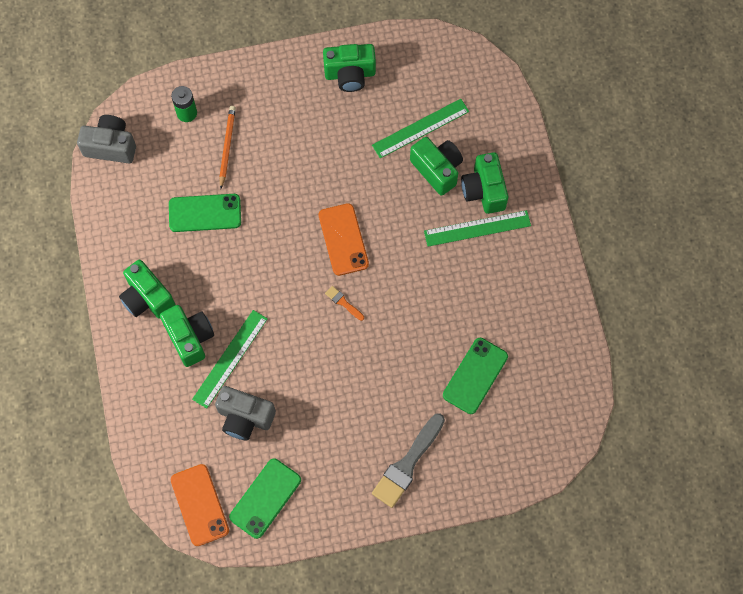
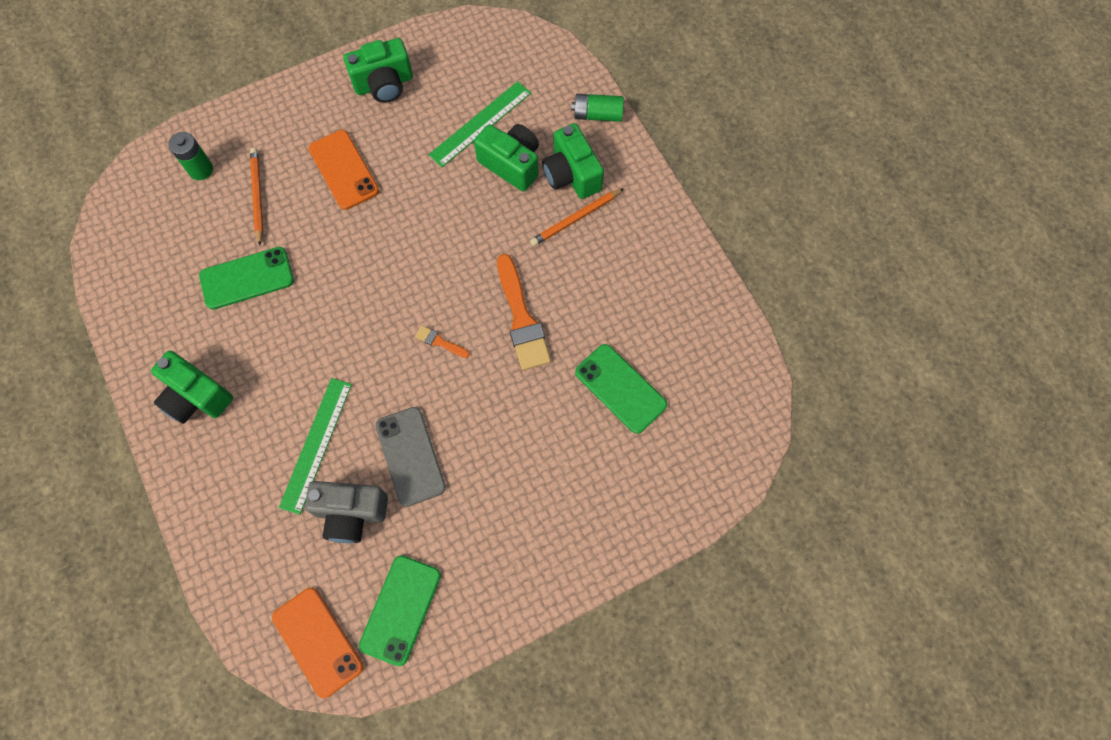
camera: 15 degrees left, 0 degrees up
(111, 146) = (115, 228): grey camera -> none
(190, 338) = (260, 432): green camera -> none
(299, 386) = (410, 456): none -> grey phone
(343, 239) = (421, 268): orange phone -> orange phone (344, 170)
(407, 464) = (568, 517): grey brush -> none
(412, 300) = (521, 318): none -> orange brush
(475, 376) = (620, 388): green phone -> green phone turned 60 degrees counterclockwise
(477, 228) = (576, 218): green ruler -> orange pencil
(519, 144) = (597, 114): none -> green battery

